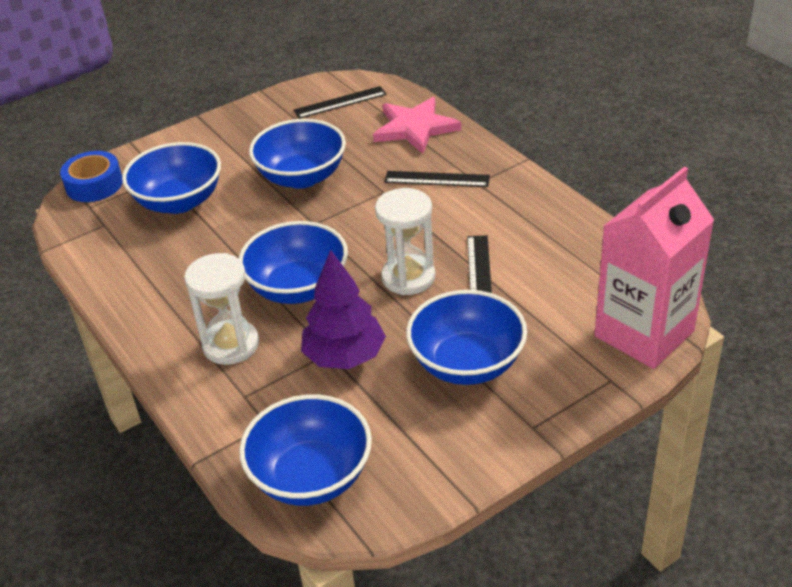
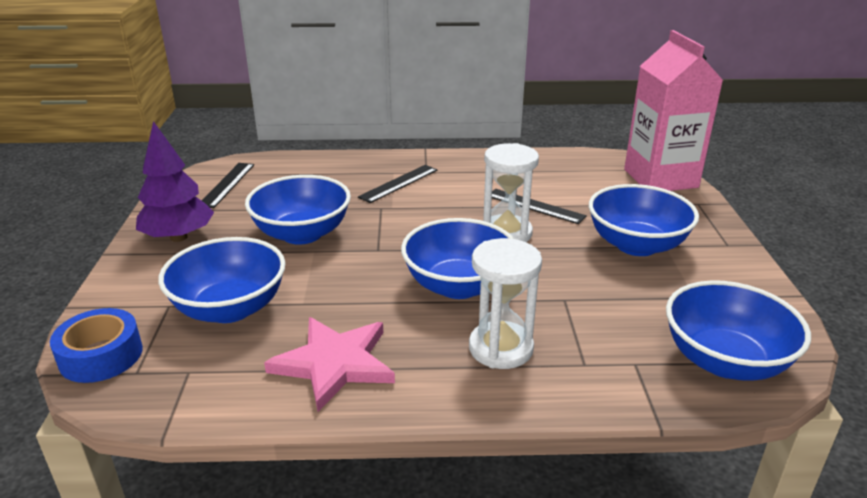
camera: 60 degrees left, 10 degrees down
(345, 356) = (578, 293): purple tree -> purple tree (178, 237)
(415, 128) = (319, 169): pink star -> pink star (334, 363)

